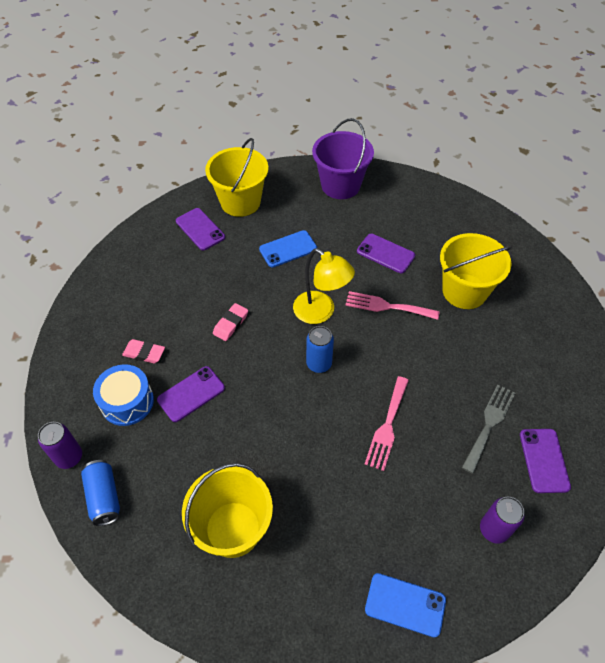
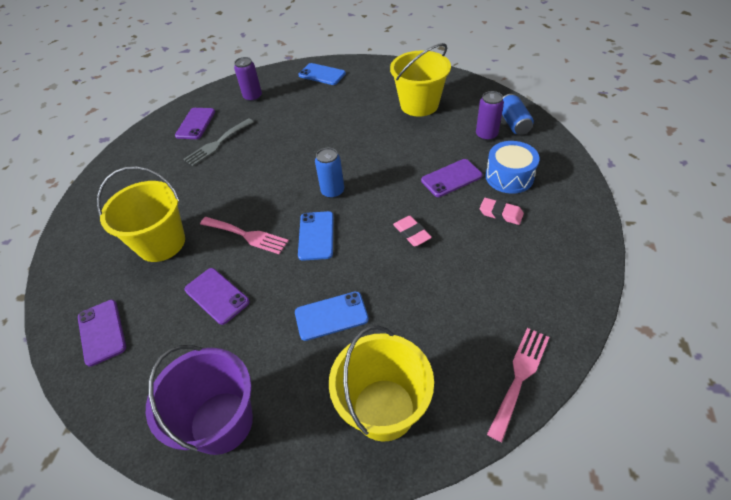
camera: 165 degrees left, 5 degrees down
(69, 457) = (549, 145): purple can -> purple can (486, 135)
(200, 229) = (447, 363): purple phone -> purple phone (102, 332)
(230, 324) = (412, 233): pink eraser -> pink eraser turned 75 degrees counterclockwise
(320, 312) = (316, 235): yellow lamp -> blue phone
(387, 426) = (293, 147): pink fork -> pink fork (519, 377)

